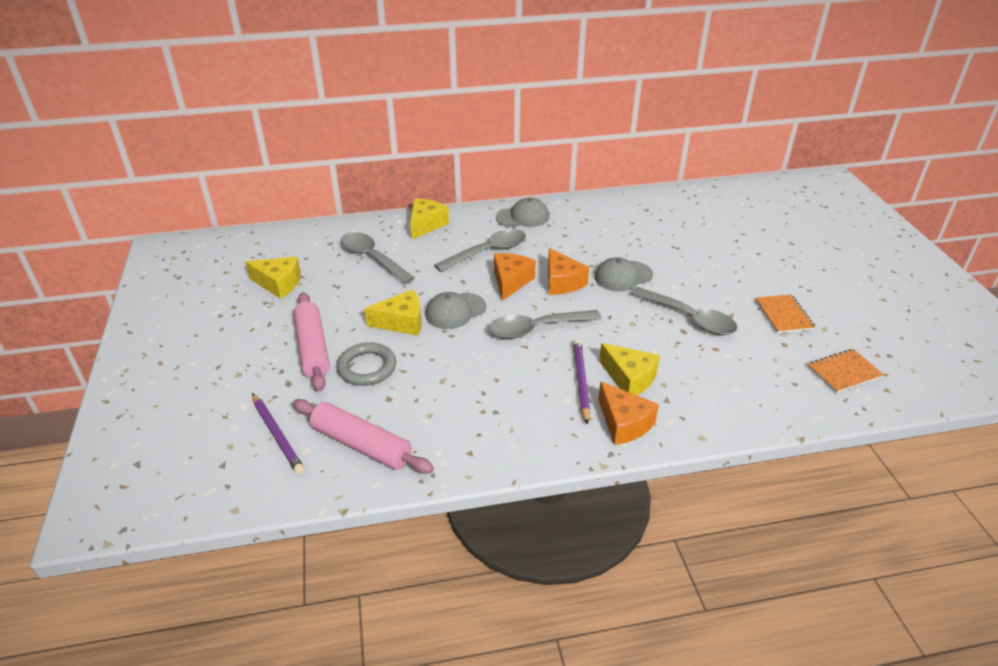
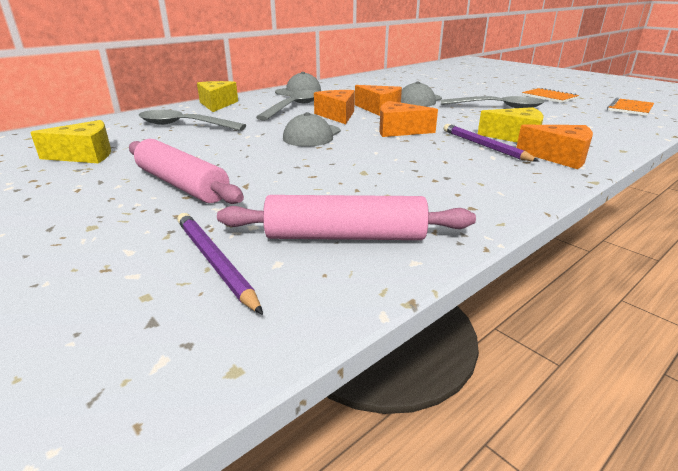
camera: 30 degrees left, 10 degrees down
(277, 435) = (215, 262): purple pencil -> purple pencil turned 150 degrees counterclockwise
(367, 367) = (269, 182): grey ring -> none
(402, 322) = (267, 150): yellow cheese -> none
(536, 329) = (399, 130): grey spoon -> orange cheese

